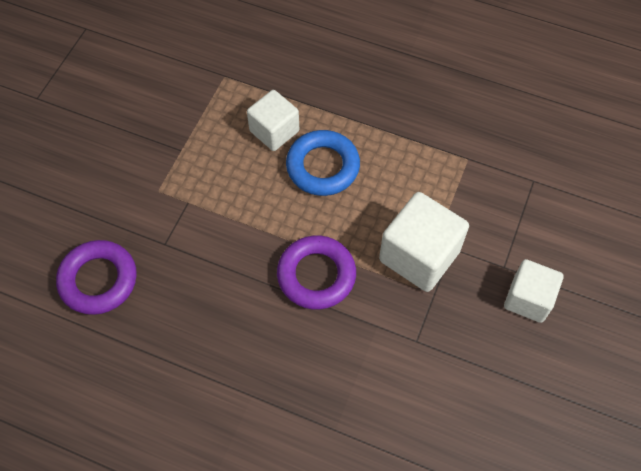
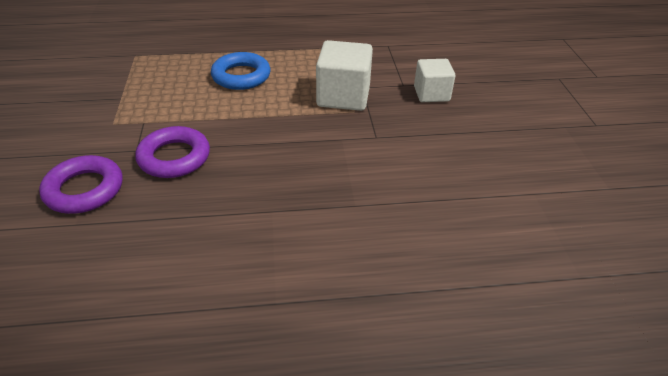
camera: 30 degrees left, 20 degrees down
(274, 131) = (192, 70): white cube -> none
(316, 275) = (276, 128): purple ring -> purple ring (174, 157)

